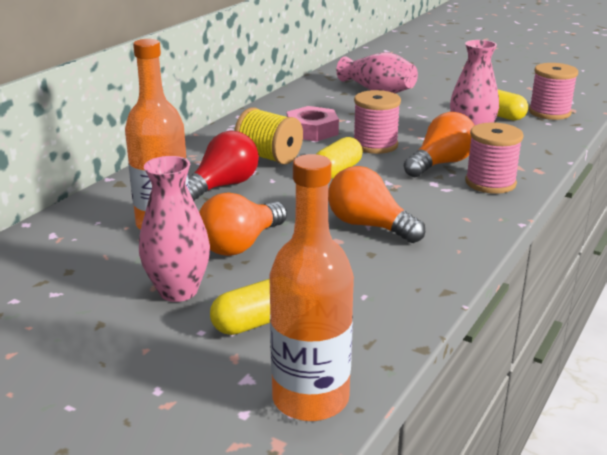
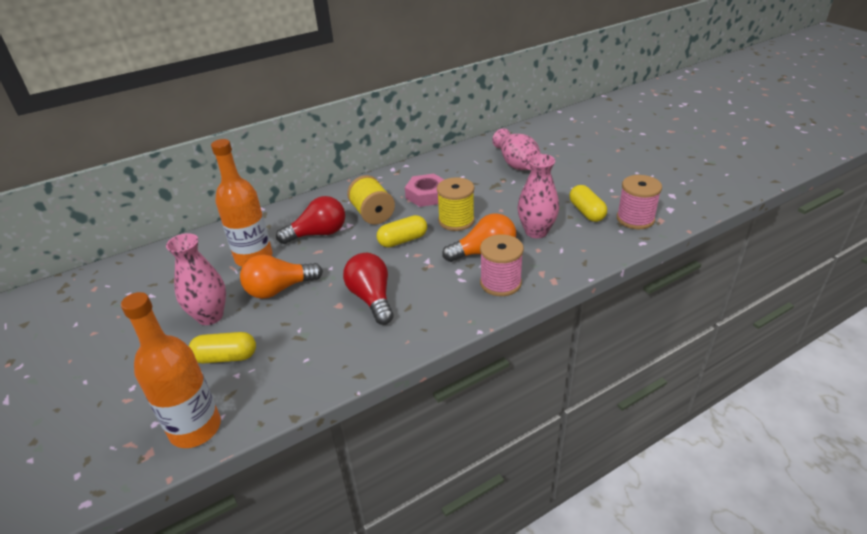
camera: 30 degrees right, 10 degrees up
(369, 226) = (372, 298): orange light bulb -> red light bulb
(375, 145) = (456, 221): pink spool -> yellow spool

